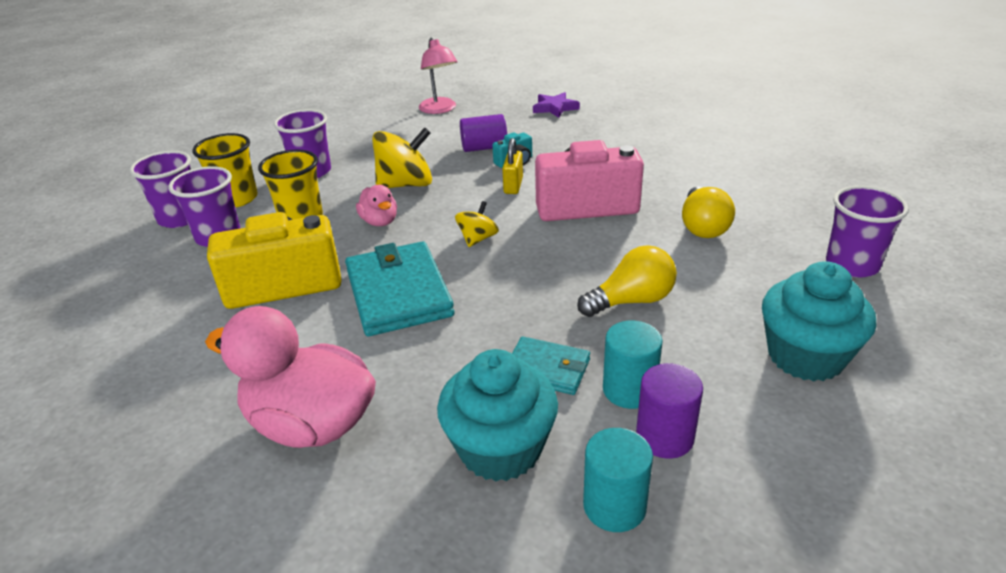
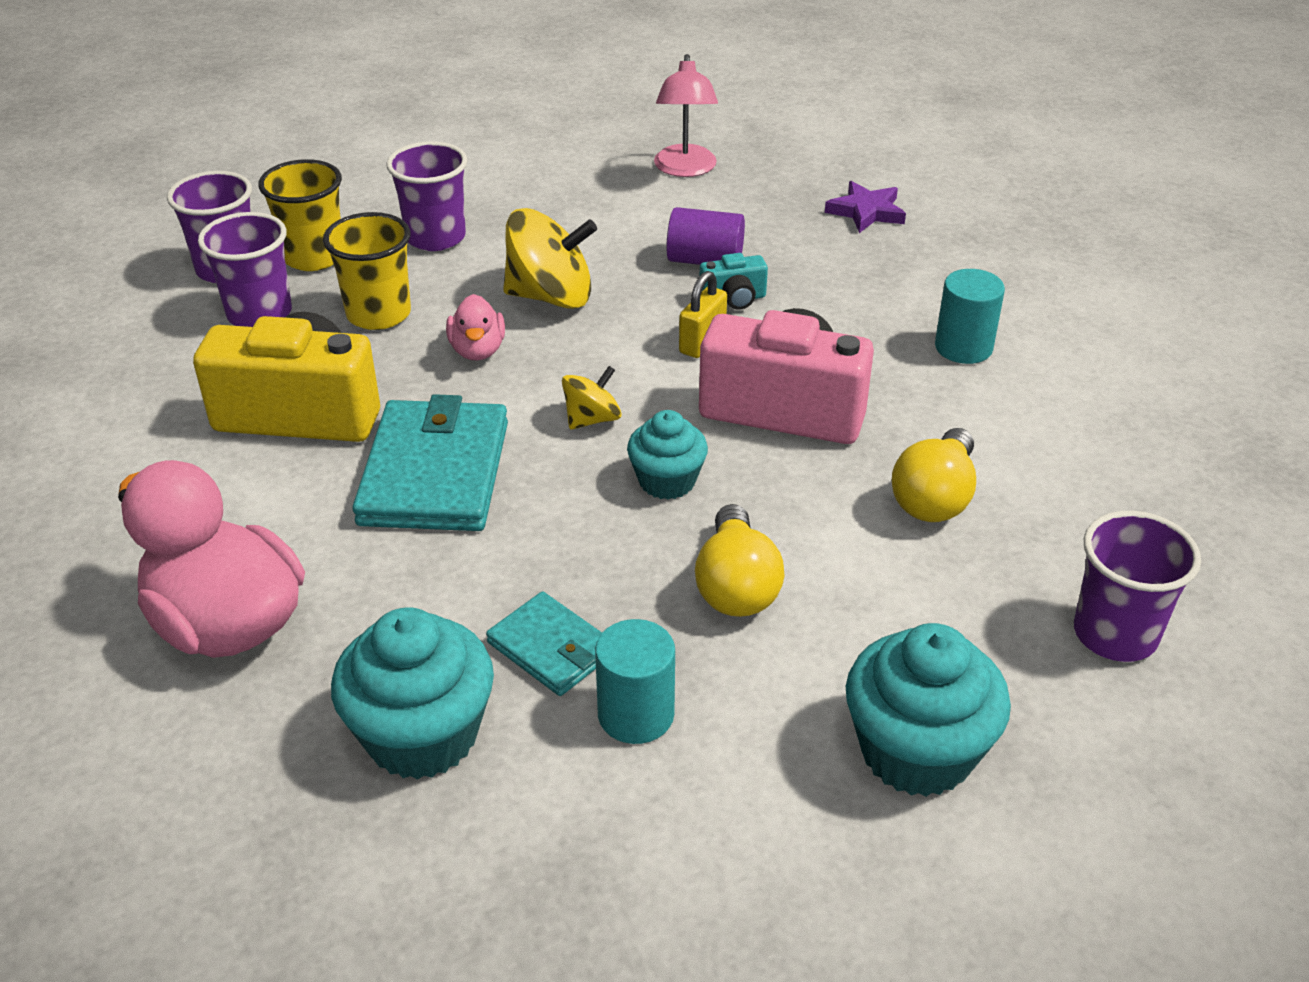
camera: 20 degrees right, 5 degrees up
(547, 258) = (667, 481): none -> turquoise cupcake
(614, 506) = (507, 857): turquoise cylinder -> turquoise cylinder (963, 347)
(631, 301) = (736, 585): yellow light bulb -> yellow light bulb turned 90 degrees clockwise
(664, 437) = (633, 794): purple cylinder -> none

